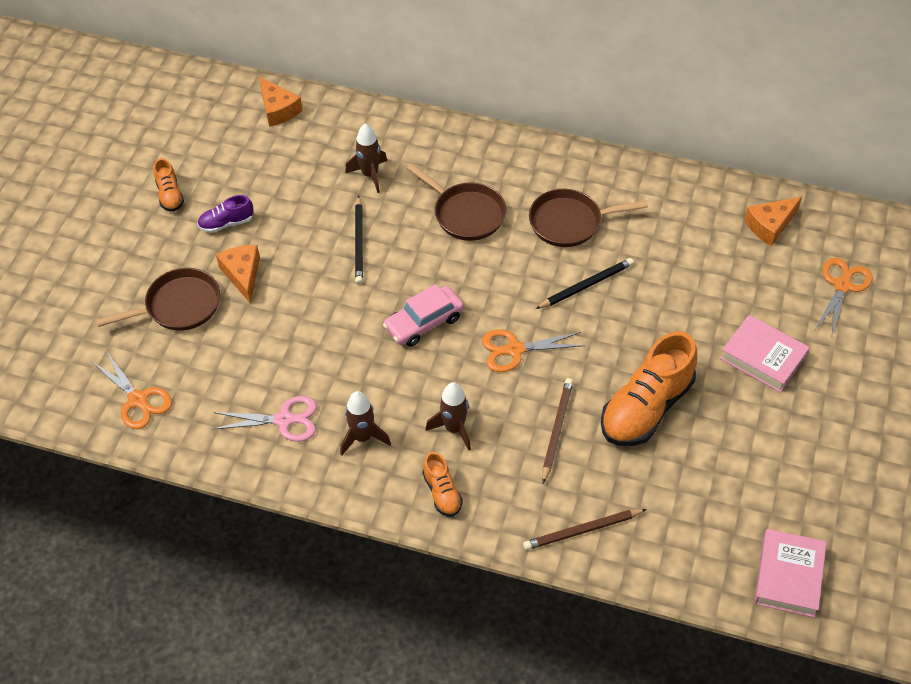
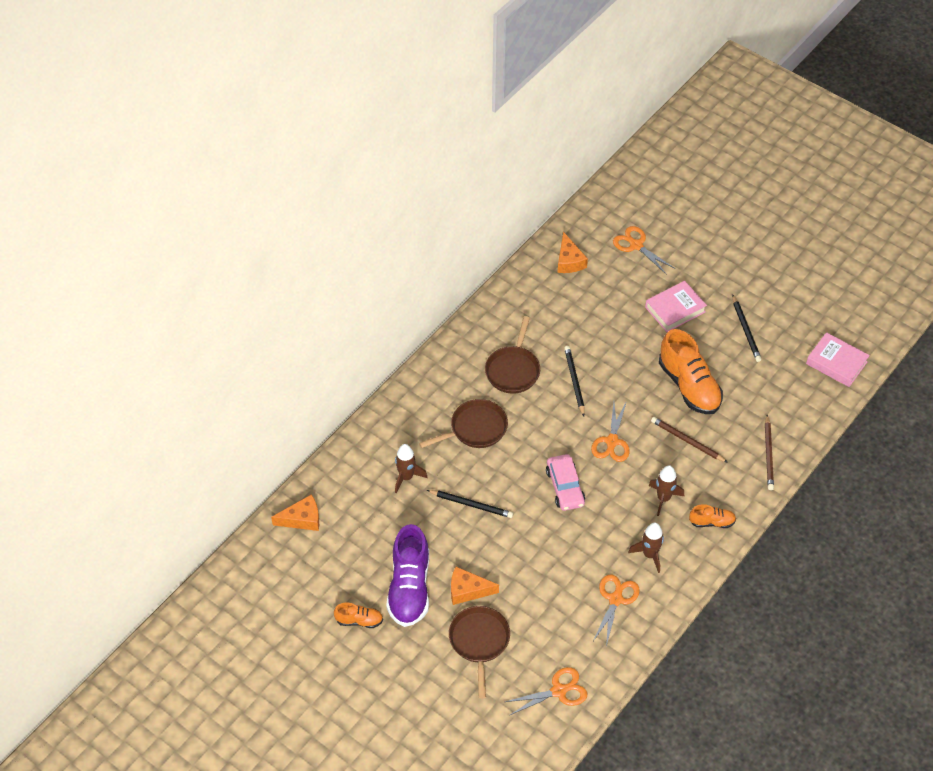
camera: 70 degrees left, 0 degrees up
(226, 223) = (409, 588): purple shoe -> purple shoe, size x2.04
(284, 420) = (615, 599): pink scissors -> orange scissors
(778, 448) = (746, 330): none -> black pencil

